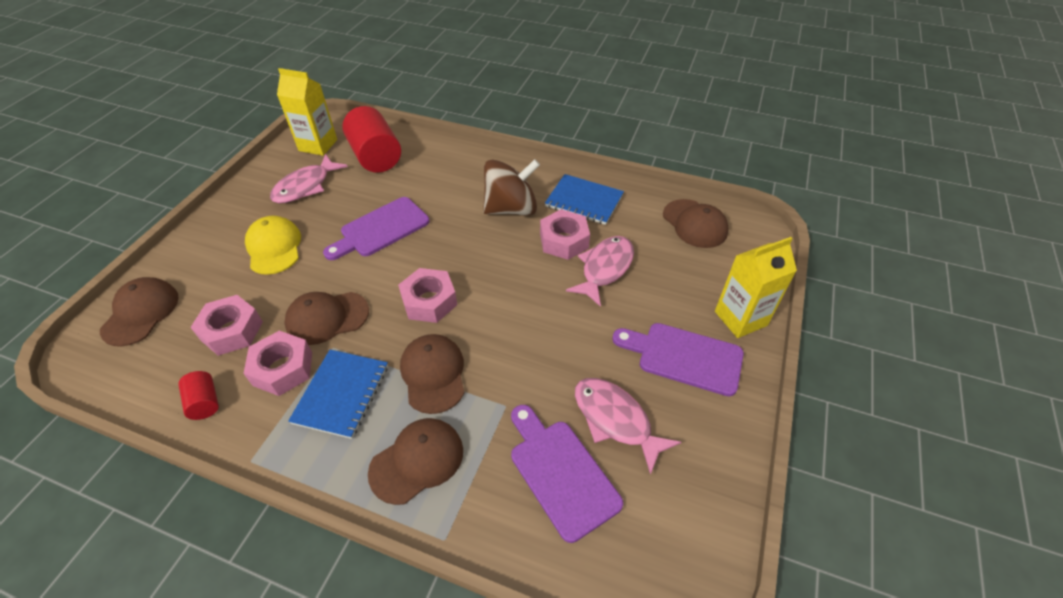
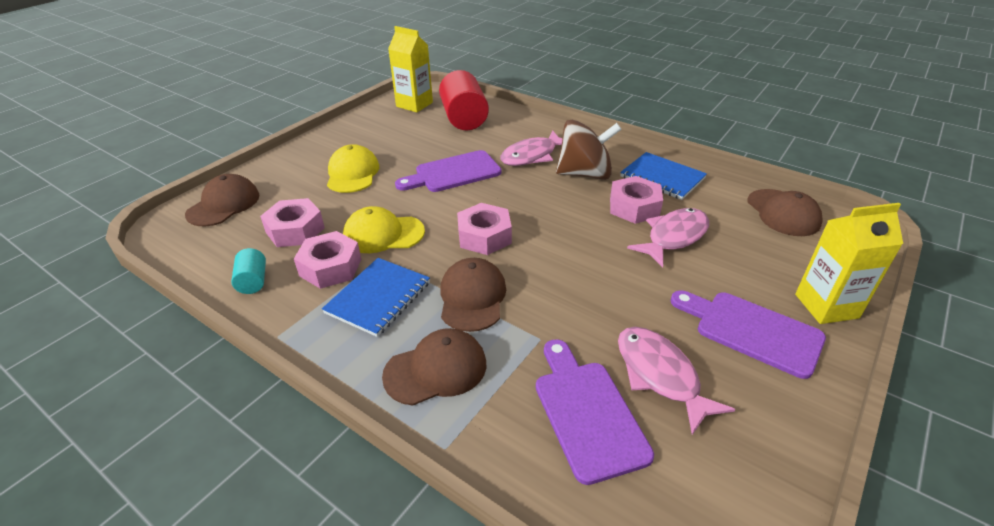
camera: 15 degrees right, 10 degrees down
(205, 402) = (253, 281): red cylinder -> turquoise cylinder
(305, 186) = (394, 132): pink fish -> pink fish (532, 156)
(327, 318) = (383, 234): brown cap -> yellow cap

